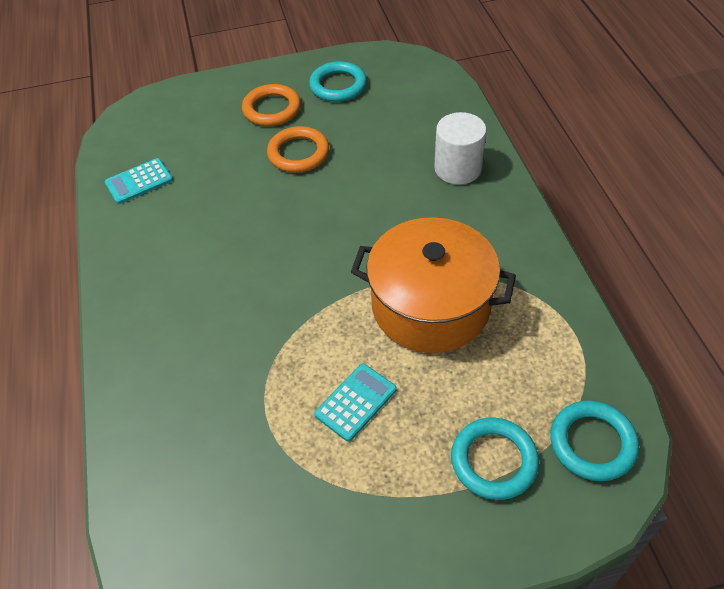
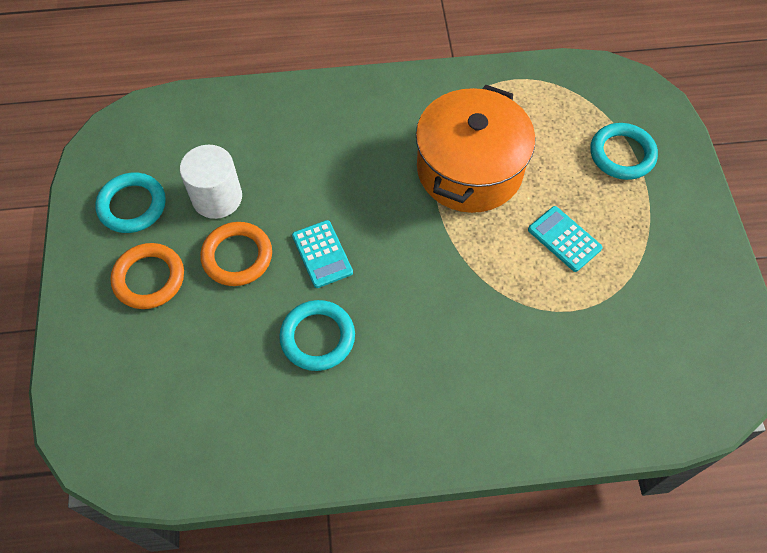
camera: 85 degrees left, 10 degrees up
(139, 181) = (233, 434): turquoise calculator -> turquoise calculator (322, 254)
(458, 168) = (304, 119): white cylinder -> white cylinder (217, 198)
(592, 443) = (609, 93): turquoise ring -> turquoise ring (317, 337)

